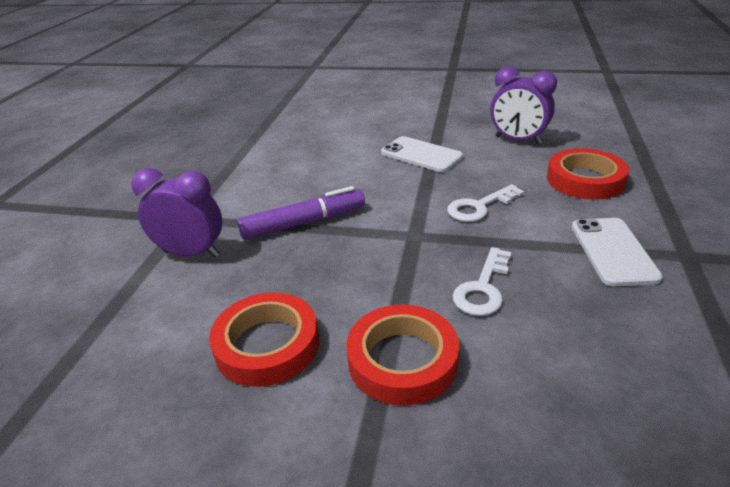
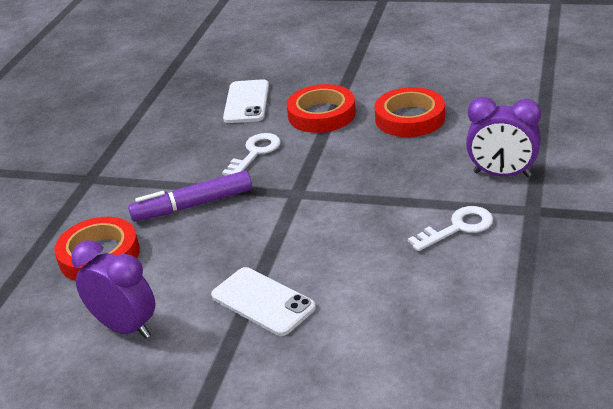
camera: 175 degrees left, 0 degrees up
(304, 223) = (403, 205): purple marker -> purple marker (193, 205)
(479, 207) = (226, 222): white key -> white key (458, 227)
(613, 251) = (141, 180): white phone -> white phone (246, 102)

